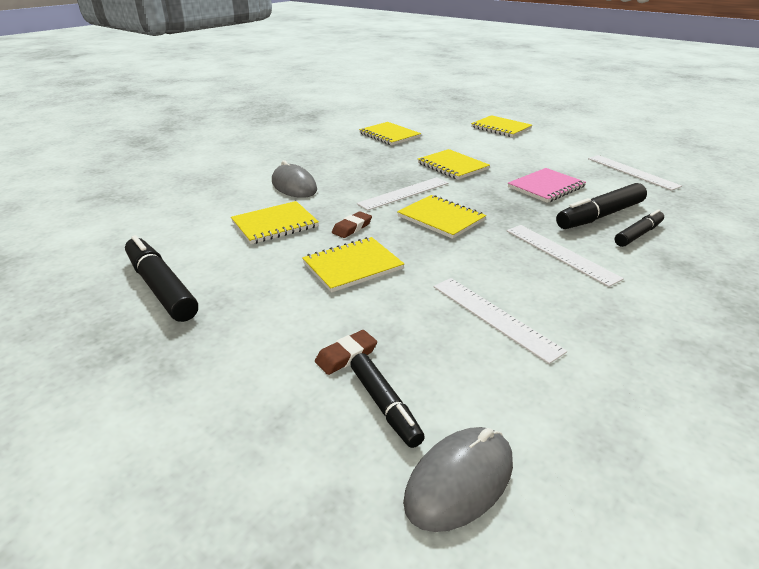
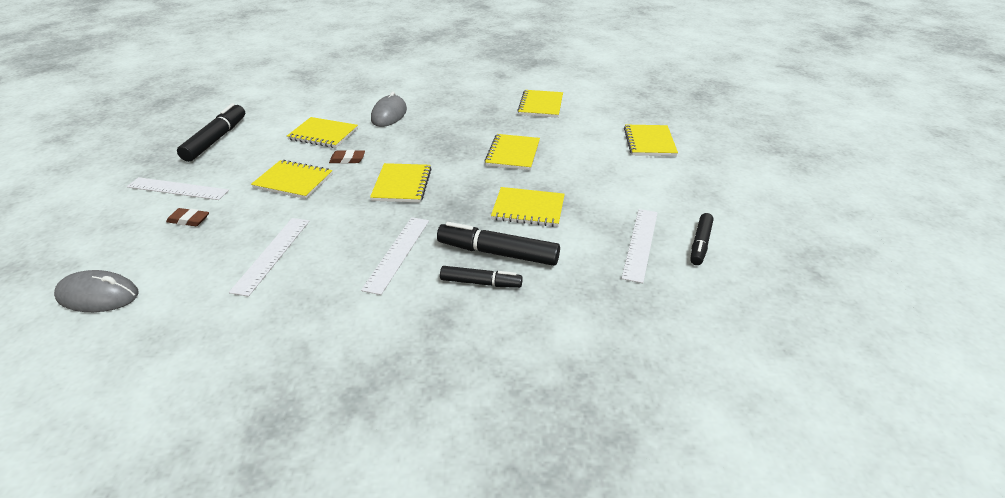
camera: 50 degrees right, 5 degrees up
(385, 405) = (149, 250): black marker -> black marker (700, 244)
(404, 193) = (429, 155): white ruler -> white ruler (178, 188)
(546, 187) = (528, 209): pink notebook -> yellow notebook

